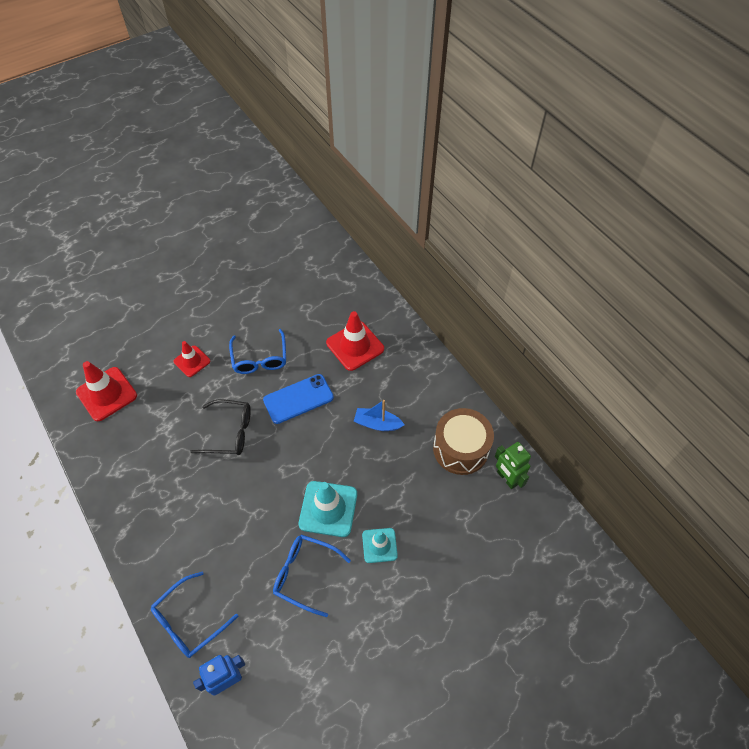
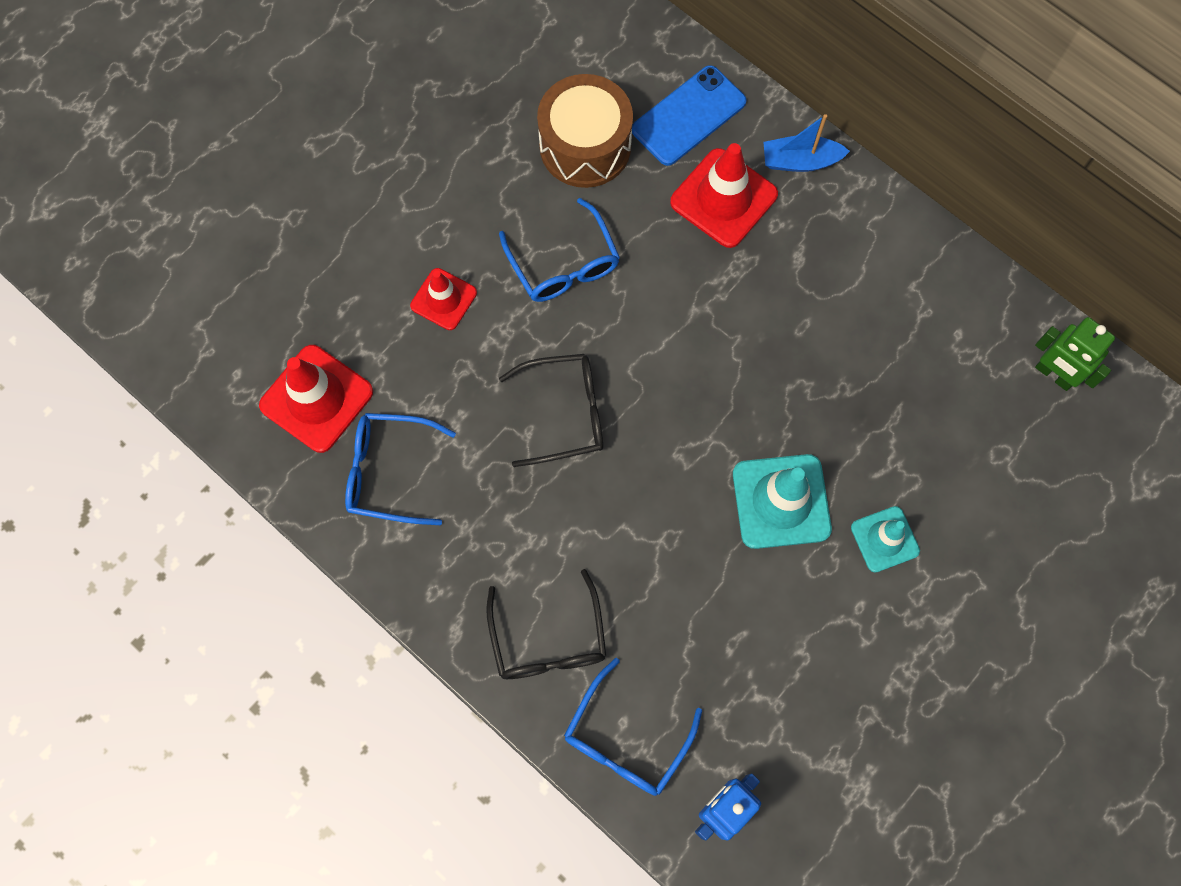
camera: 15 degrees left, 15 degrees up
(170, 551) = (548, 639): none -> black glasses
(298, 399) = (660, 322): blue phone -> blue phone (688, 116)
(305, 574) = (782, 617): blue glasses -> blue glasses (389, 472)
(377, 424) = (812, 333): blue boat -> blue boat (800, 161)
(460, 449) = (964, 342): brown drum -> brown drum (585, 146)

